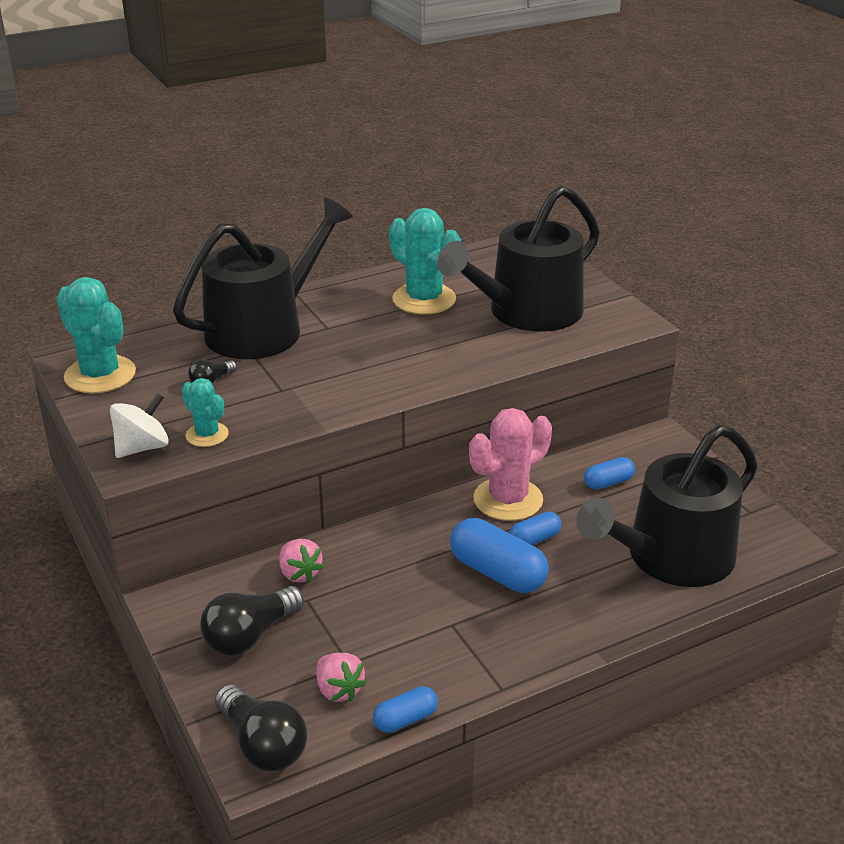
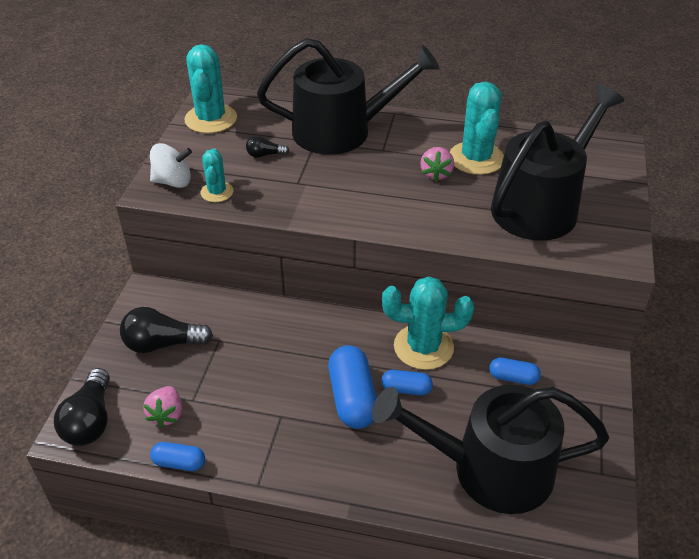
camera: 40 degrees right, 10 degrees up
(299, 573) = (234, 319): pink strawberry -> pink strawberry (436, 174)
(508, 499) = (423, 347): pink cactus -> turquoise cactus
(527, 312) = (541, 206): black watering can -> black watering can turned 135 degrees clockwise

